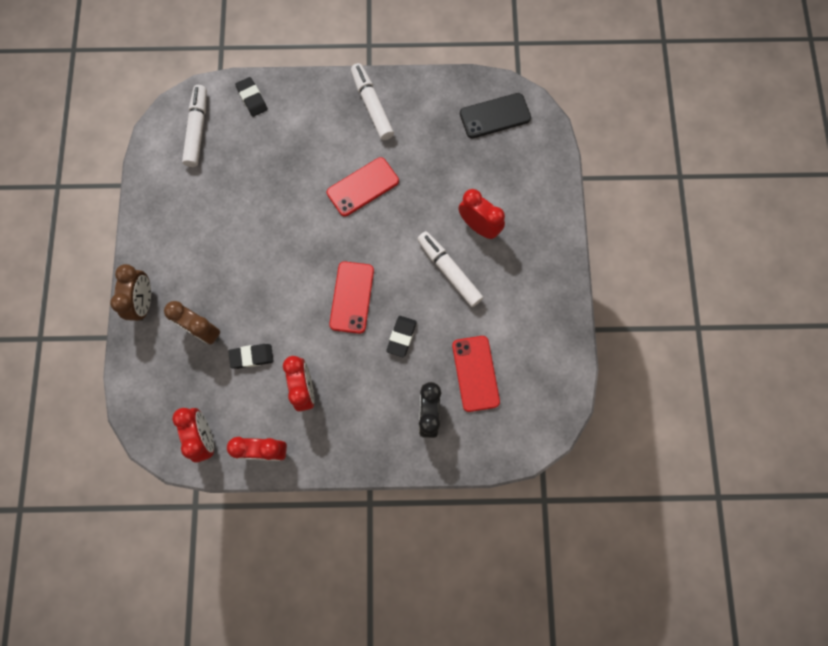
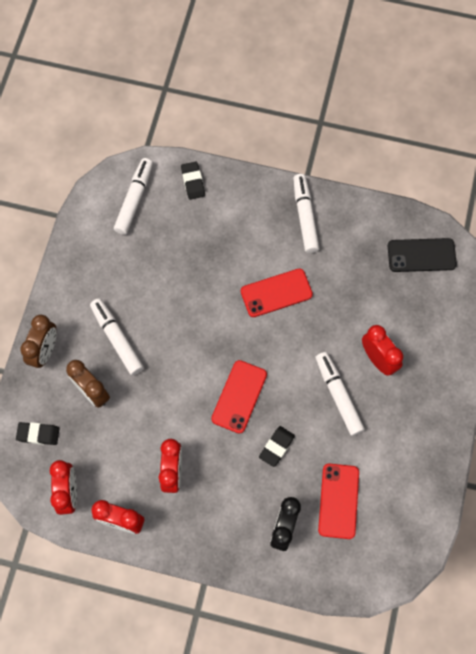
camera: 15 degrees right, 5 degrees down
(214, 271) = (117, 339): none -> white marker
(252, 357) = (131, 428): black eraser -> black eraser (38, 434)

